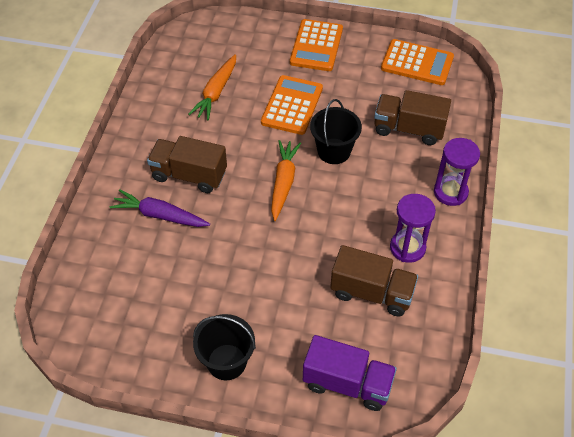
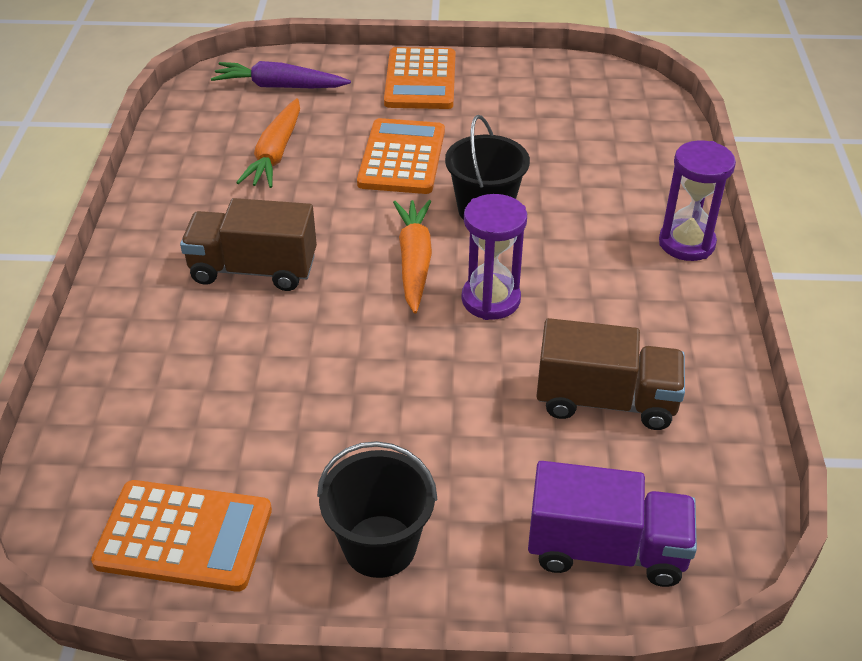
camera: 10 degrees left, 10 degrees down
(159, 215) = (213, 333): purple carrot -> purple carrot (279, 86)
(407, 248) = (644, 327): purple hourglass -> purple hourglass (491, 299)
(408, 129) = (594, 168): brown truck -> none
(417, 63) = (580, 86): orange calculator -> orange calculator (184, 536)

